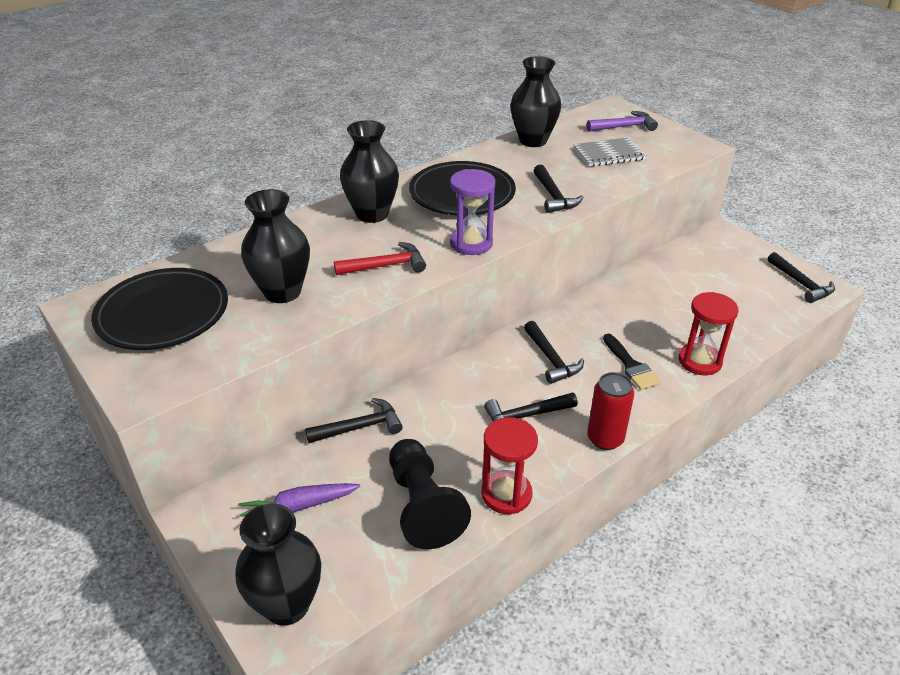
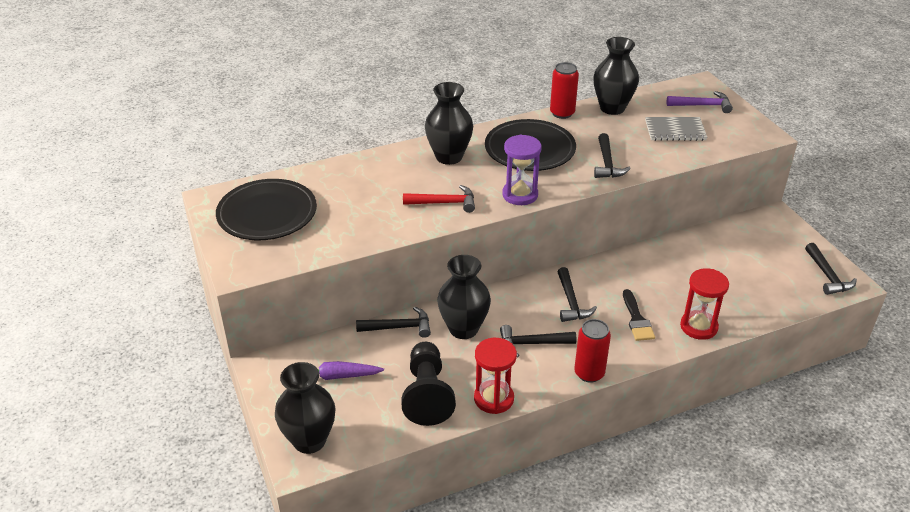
camera: 15 degrees right, 0 degrees up
(282, 292) = (358, 211): black vase -> black vase (463, 329)
(481, 152) = (562, 113): none -> red can

